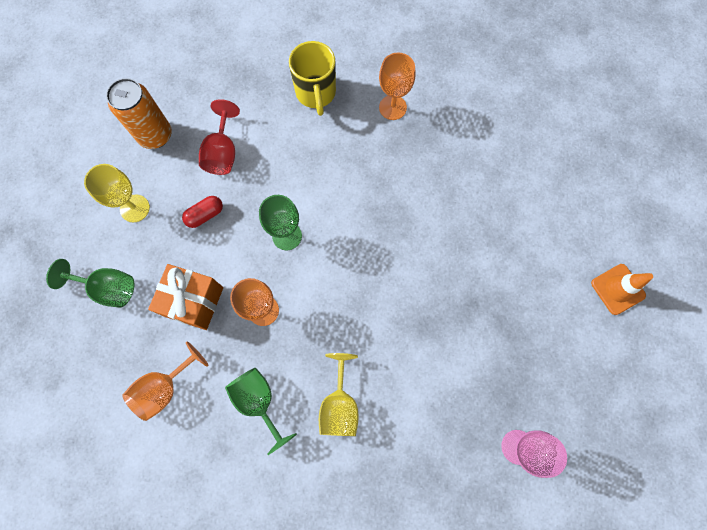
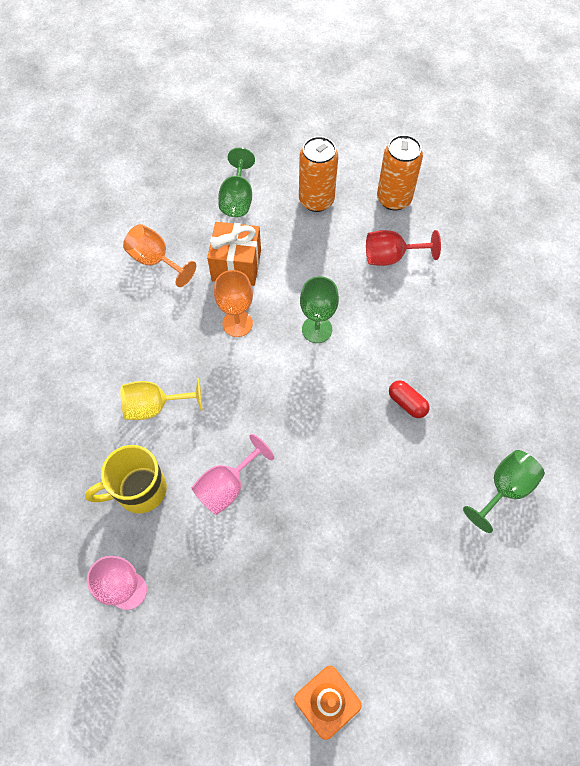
camera: 80 degrees right, 10 degrees down
(135, 208) = (316, 200): yellow goblet -> orange can
(205, 215) = (323, 256): red capsule -> red capsule (407, 403)
(259, 401) = (151, 336): green goblet -> green goblet (504, 489)
(316, 93) = (485, 327): yellow mug -> yellow mug (139, 490)
(392, 107) = (493, 407): orange goblet -> none
(431, 344) = (227, 486): none -> pink goblet

